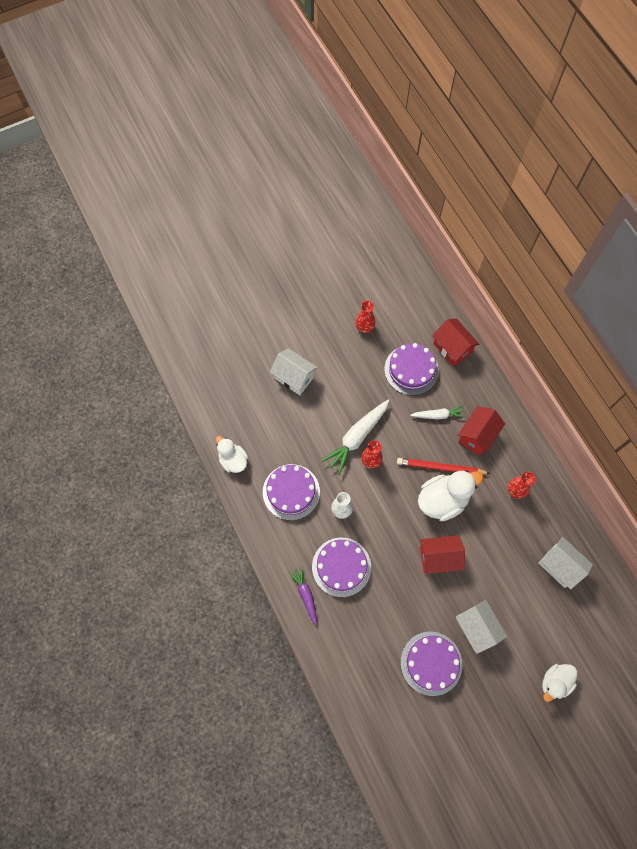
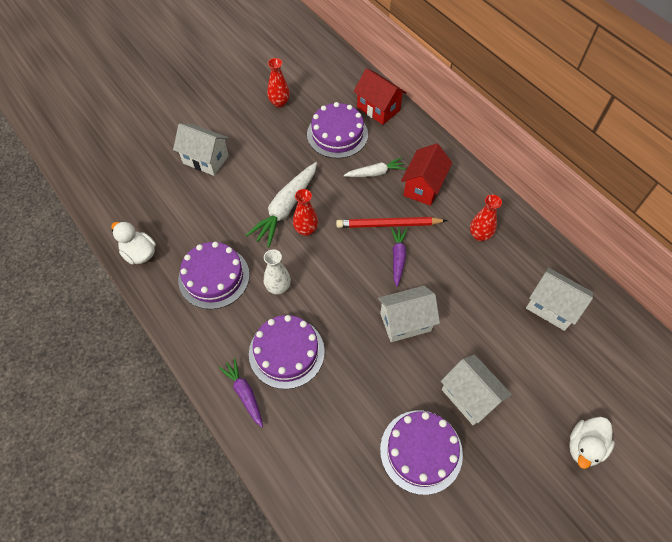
camera: 10 degrees left, 10 degrees down
(438, 558) = (405, 322): red house -> white house
(443, 500) = (398, 258): white duck -> purple carrot

